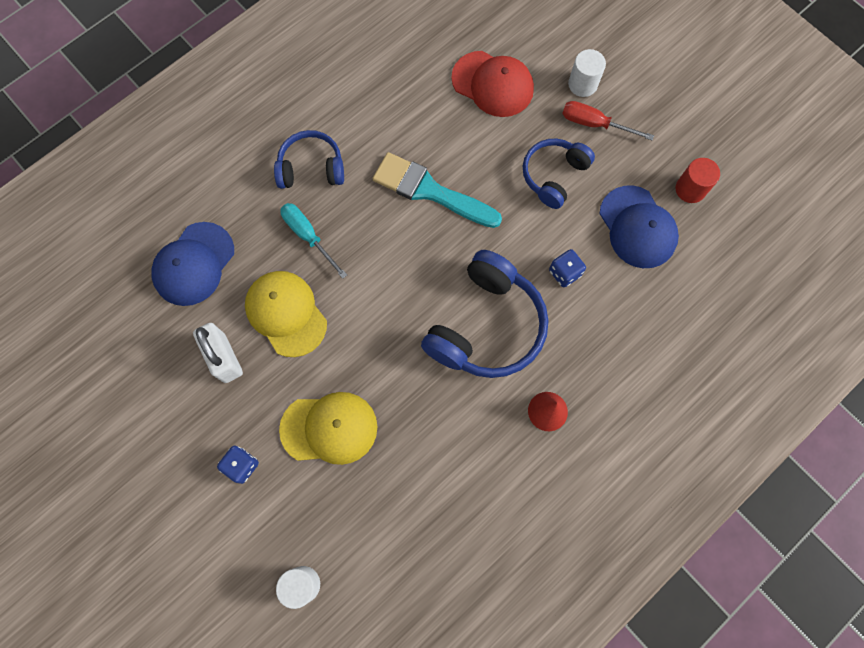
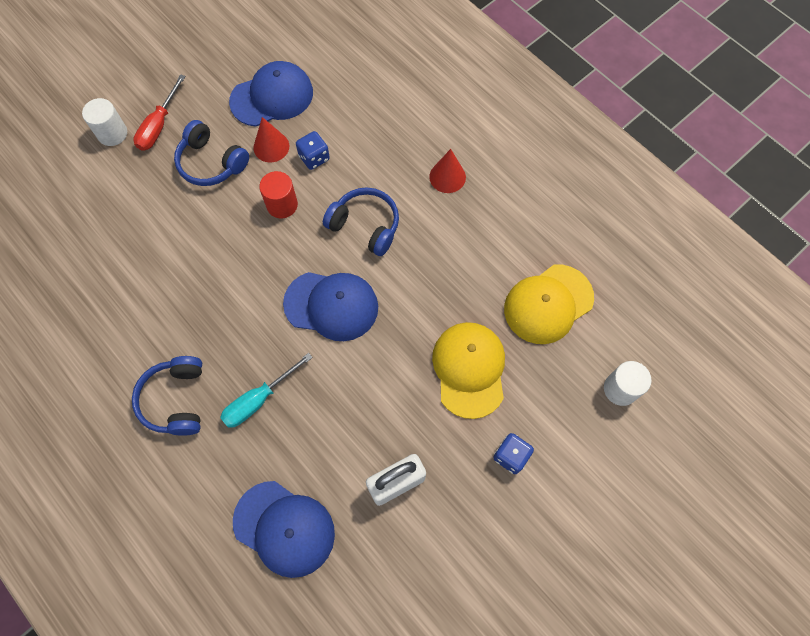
camera: 90 degrees left, 5 degrees down
(286, 313) = (347, 419): yellow cap -> yellow cap (548, 304)
(399, 296) = (331, 305): none -> blue cap
(430, 191) = (217, 276): turquoise brush -> none
(486, 326) = (365, 226): blue headphones -> blue headphones, size x0.61
(492, 84) = (98, 215): red cap -> none
(576, 230) = (271, 147): none -> red cone
(690, 189) = (237, 54): red cylinder -> red cylinder (282, 205)

